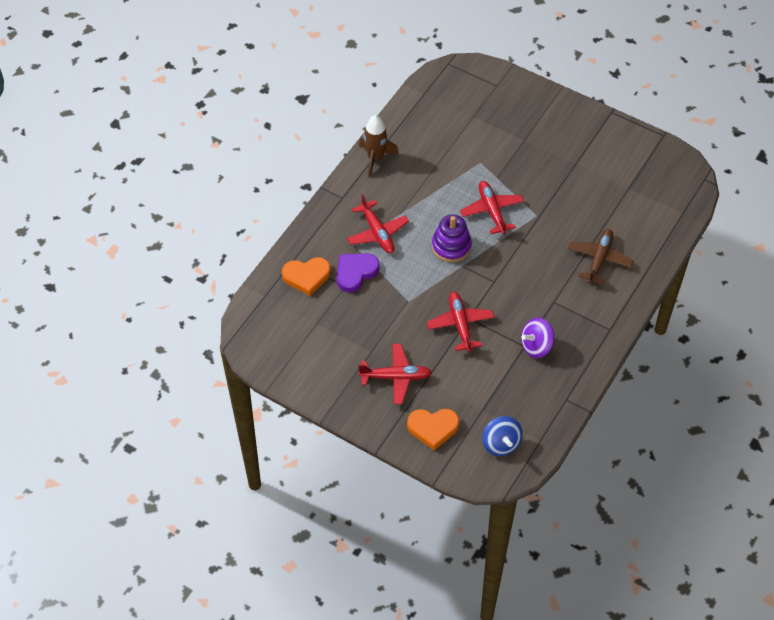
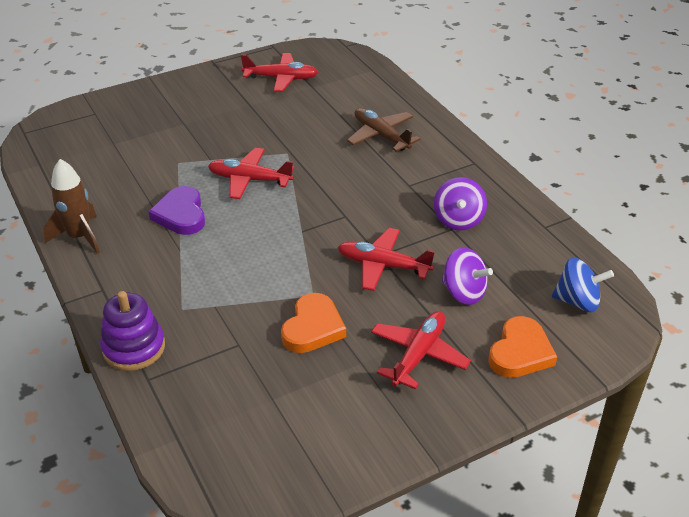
camera: 60 degrees left, 15 degrees down
(307, 276) = (188, 377): orange heart -> orange heart (313, 327)
(355, 272) = (227, 325): purple heart -> purple heart (181, 215)
(377, 233) = (187, 280): red plane -> red plane (281, 78)
(451, 246) = (267, 228): purple stacking toy -> purple stacking toy (134, 348)
(465, 378) = (463, 292): none -> purple spinning top

